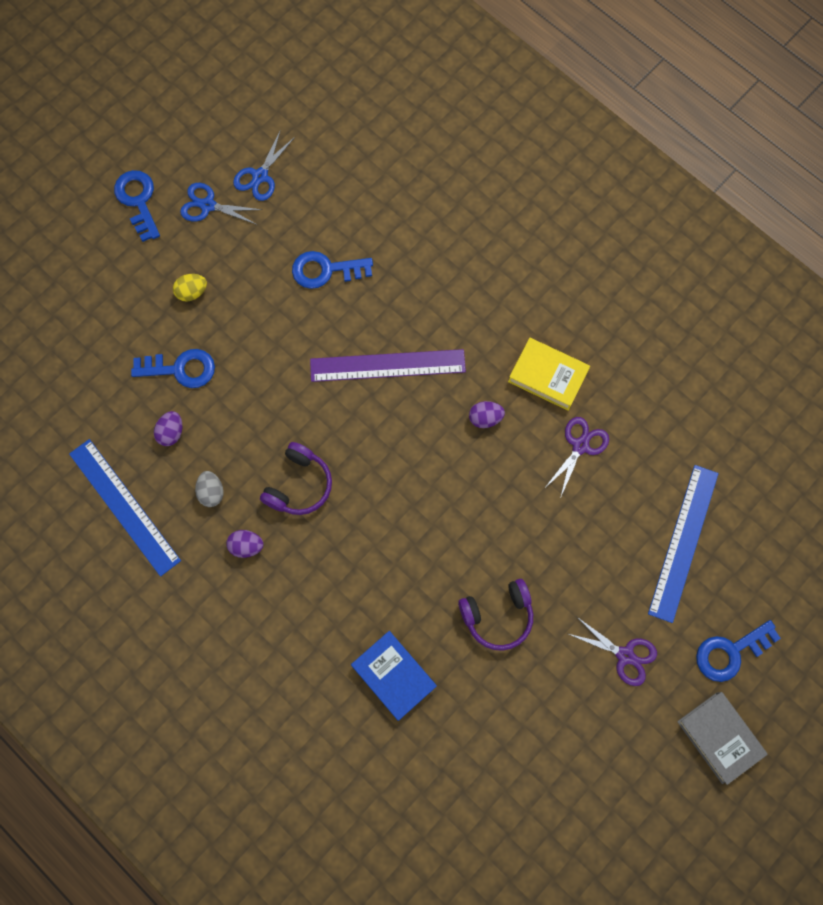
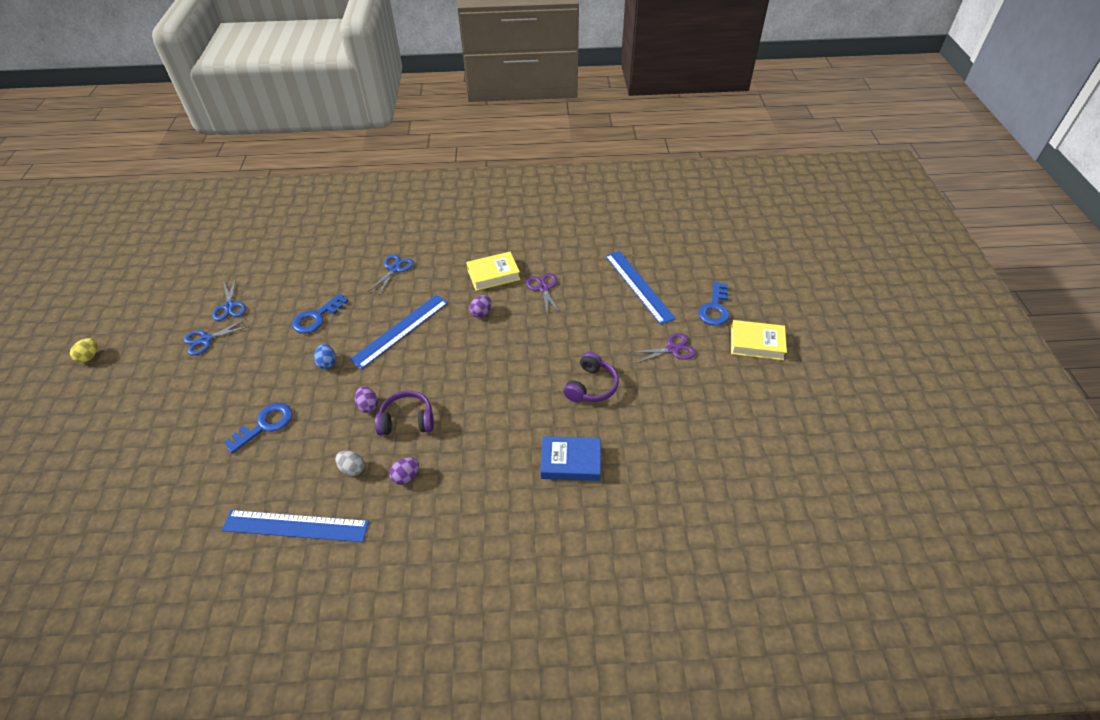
camera: 45 degrees left, 25 degrees down
(138, 201) = (151, 368): blue key -> none
(171, 432) = (291, 461): purple egg -> purple egg (368, 406)
(192, 292) = (235, 384): yellow egg -> yellow egg (89, 356)
(288, 343) = (327, 363): none -> blue egg
(299, 485) = (407, 420): purple headphones -> purple headphones turned 75 degrees counterclockwise
(387, 365) = (400, 330): purple ruler -> blue ruler
(456, 270) = (394, 269): none -> blue scissors
(719, 737) = (756, 343): grey book -> yellow book

